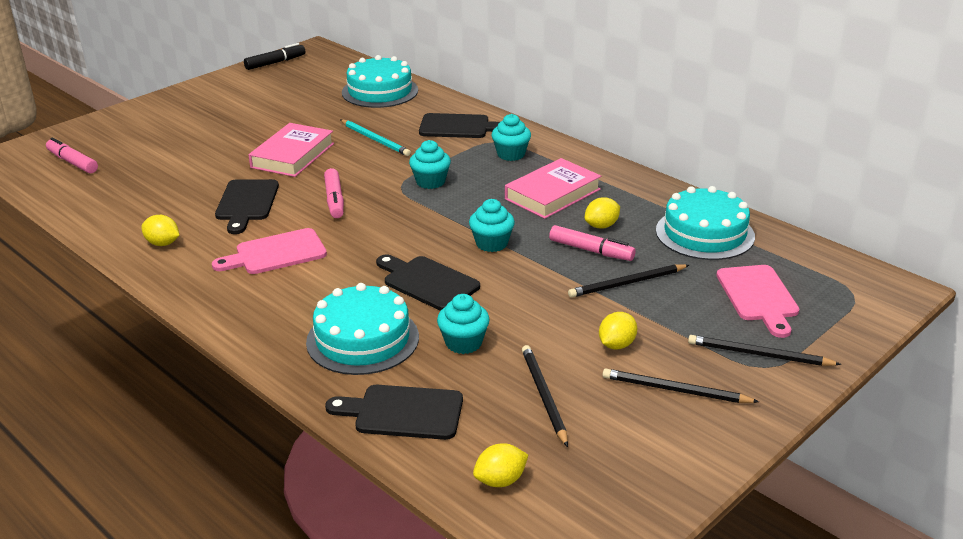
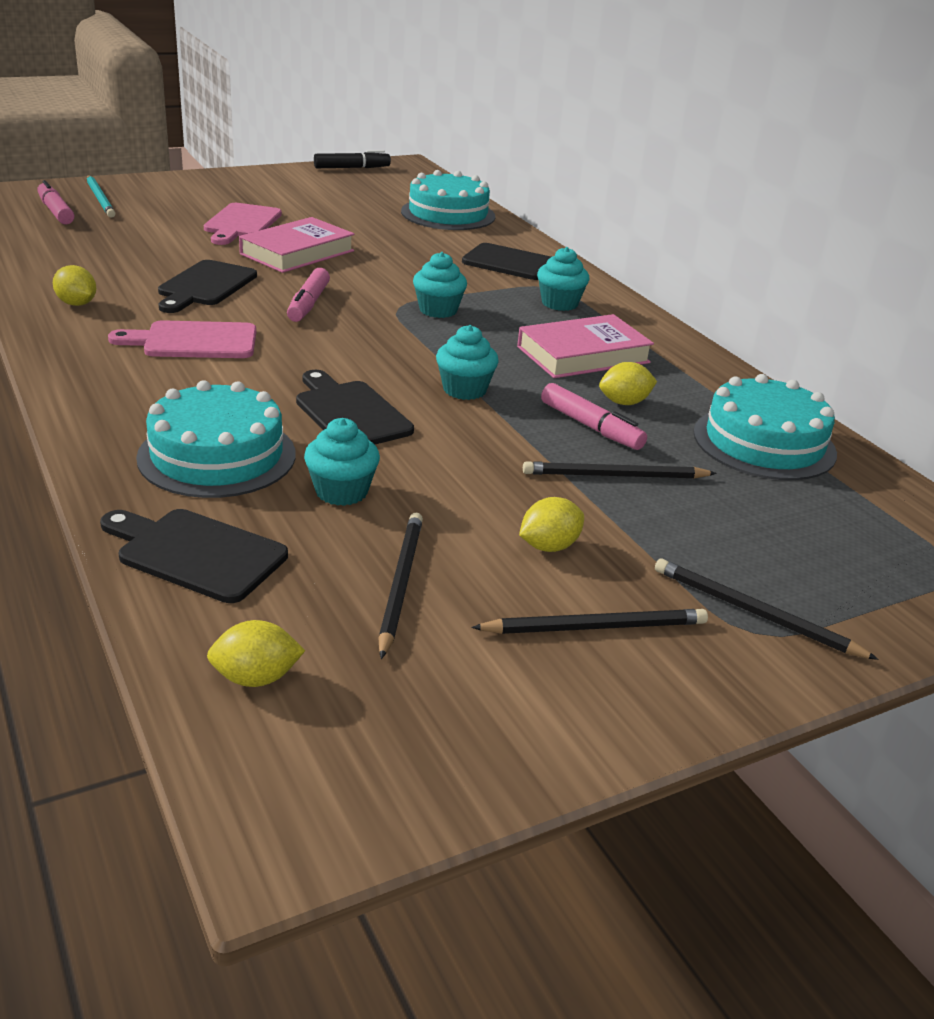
camera: 15 degrees right, 0 degrees up
(375, 140) = (405, 257): turquoise pencil -> turquoise pencil (100, 199)
(675, 390) = (595, 627): black pencil -> black pencil turned 135 degrees clockwise
(758, 297) = (798, 537): pink cutting board -> pink cutting board (241, 223)

